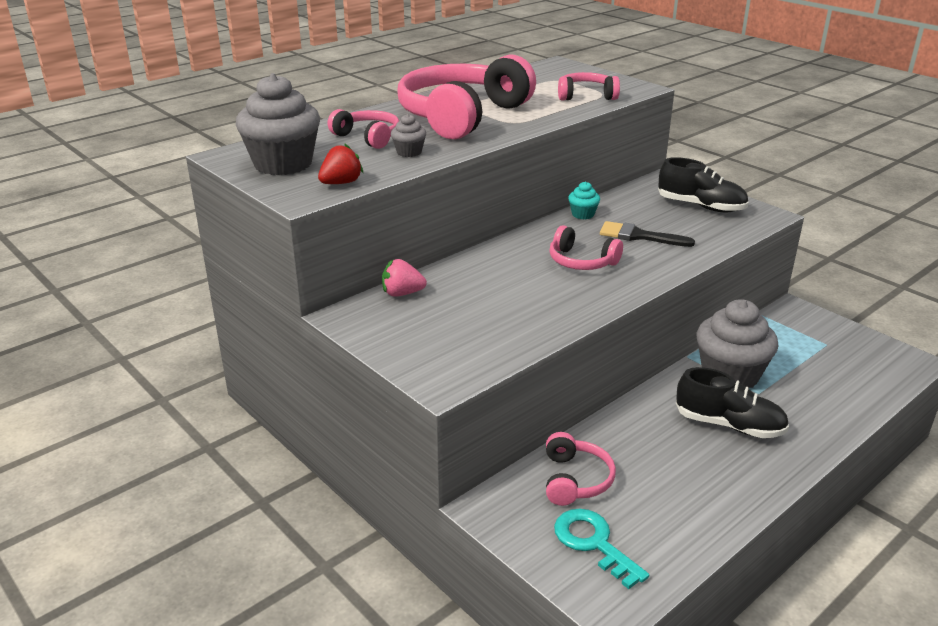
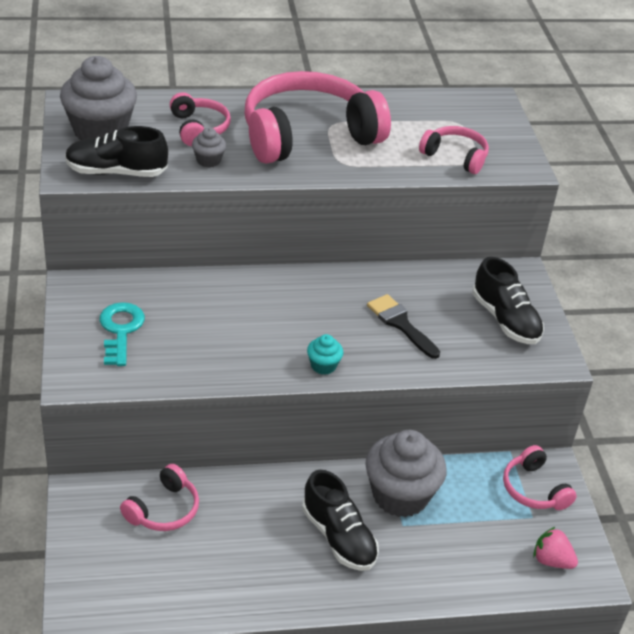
camera: 30 degrees right, 10 degrees up
(341, 183) = (116, 172): red strawberry -> black shoe
(402, 293) = (138, 285): pink strawberry -> pink strawberry (551, 560)
(581, 261) = (314, 325): pink headphones -> pink headphones (533, 489)
(583, 214) = (383, 276): turquoise cupcake -> turquoise cupcake (323, 365)
(593, 543) = (118, 564): turquoise key -> turquoise key (120, 330)

